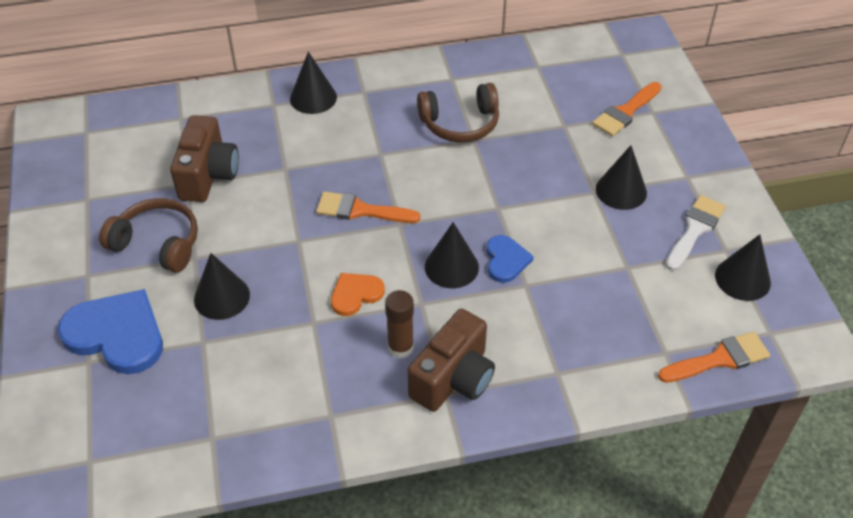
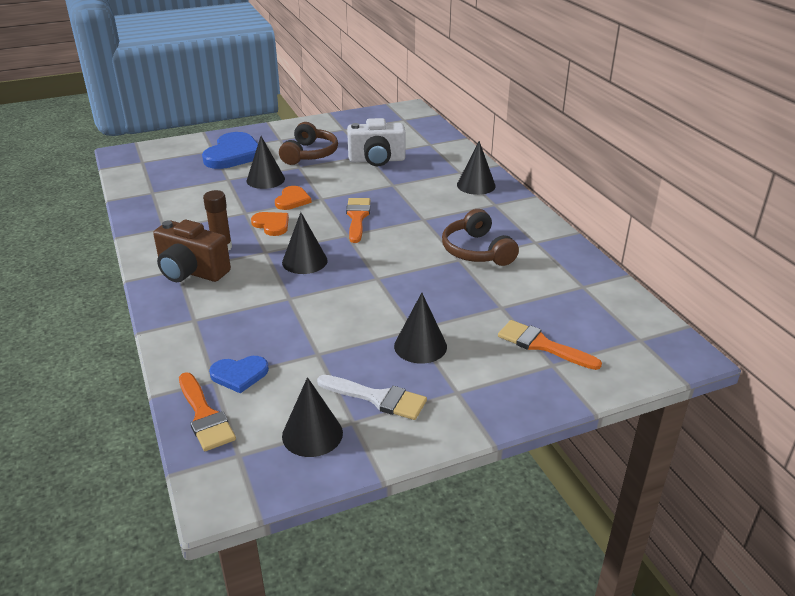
camera: 80 degrees right, 15 degrees down
(208, 175) = (376, 160): brown camera -> white camera
(294, 270) = (292, 200): none -> orange heart
(506, 260) = (315, 286): blue heart -> blue heart (239, 375)

